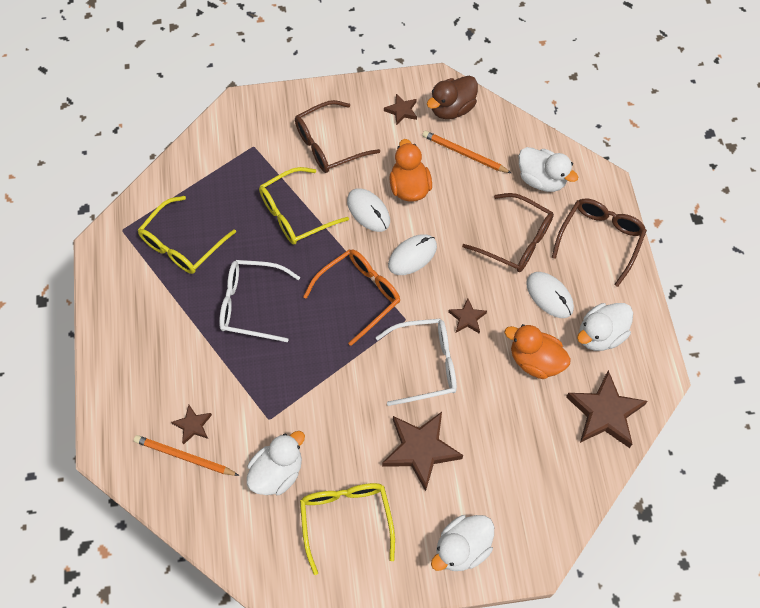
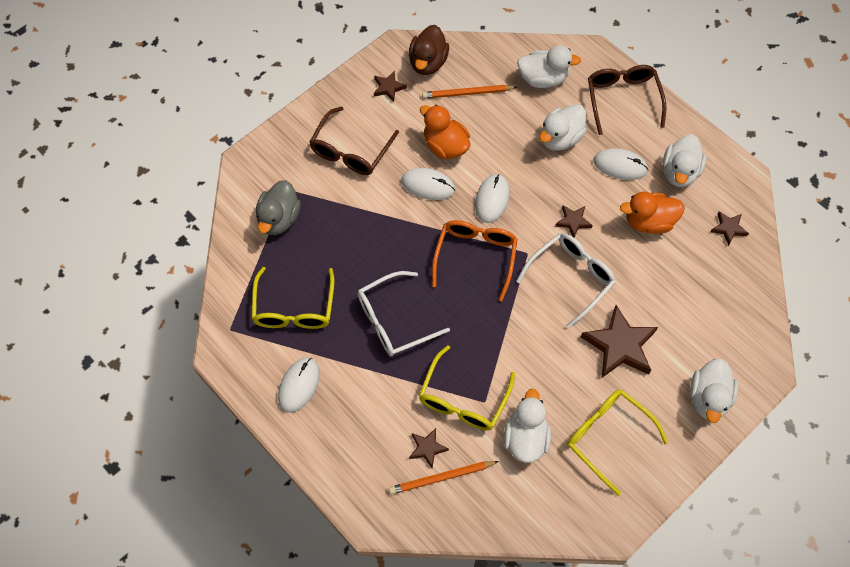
camera: 35 degrees left, 0 degrees up
(137, 308) = (299, 385): none -> white mouse
(228, 166) = (279, 219): none -> grey duck
(296, 213) = (370, 223): yellow glasses -> yellow glasses (463, 398)
(515, 240) = (560, 138): brown glasses -> white duck
(605, 413) = (728, 228): brown star -> brown star, size x0.51

